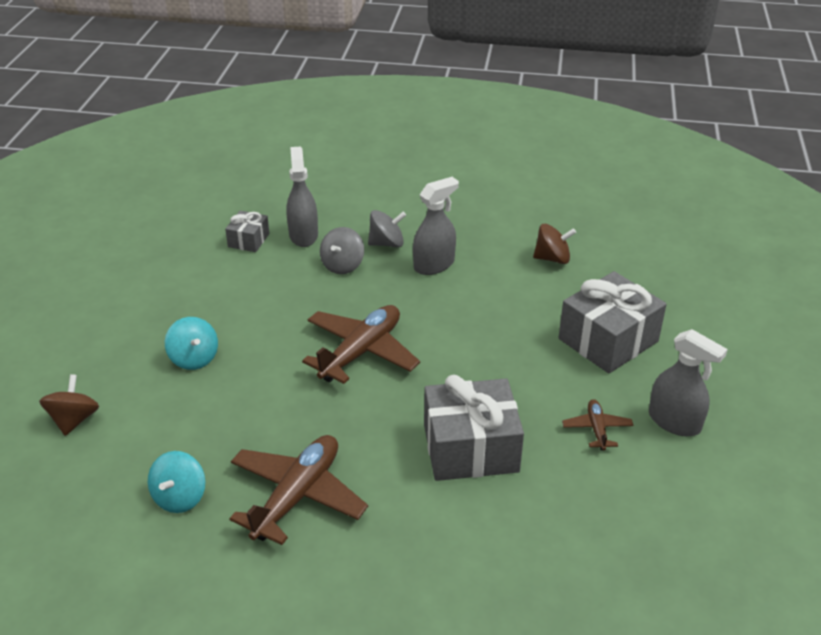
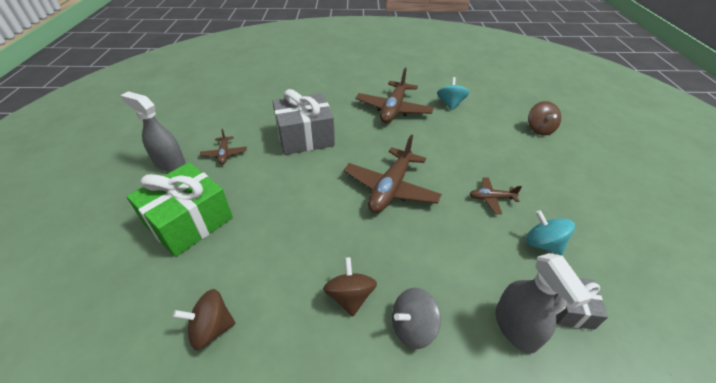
camera: 170 degrees right, 5 degrees up
(194, 358) = (506, 171): turquoise spinning top -> turquoise spinning top (542, 244)
(243, 327) = (491, 198): none -> brown plane
(342, 265) = (446, 281): grey spinning top -> none
(434, 265) = (350, 296): grey spray bottle -> brown spinning top
(608, 340) = (189, 222): grey gift -> green gift

